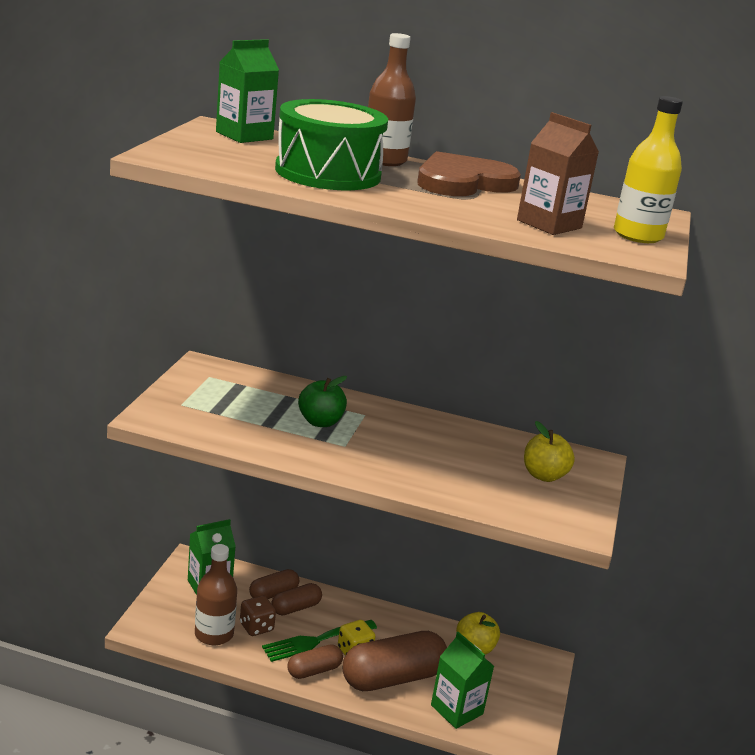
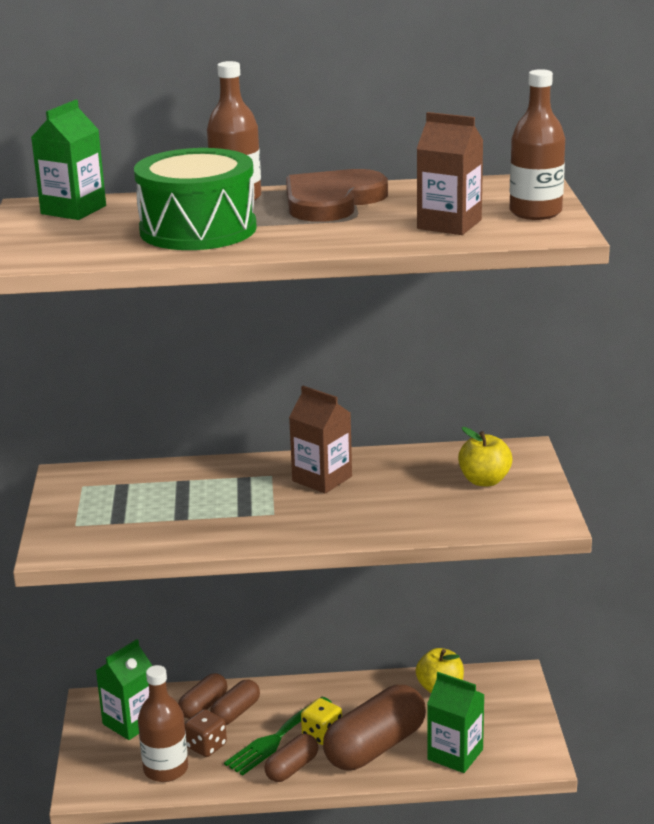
camera: 15 degrees left, 0 degrees up
(320, 422) = (232, 497): green apple -> none
(404, 430) = (322, 479): none -> brown carton
(638, 235) = (535, 212): yellow bottle -> brown bottle

